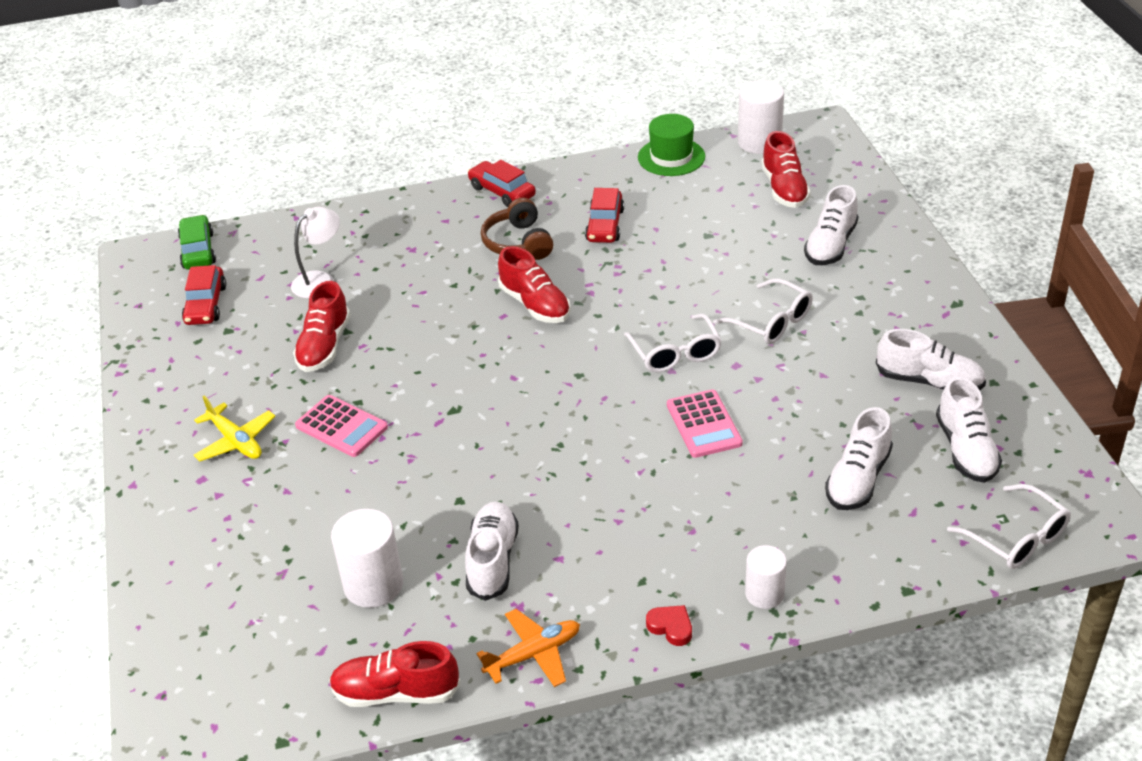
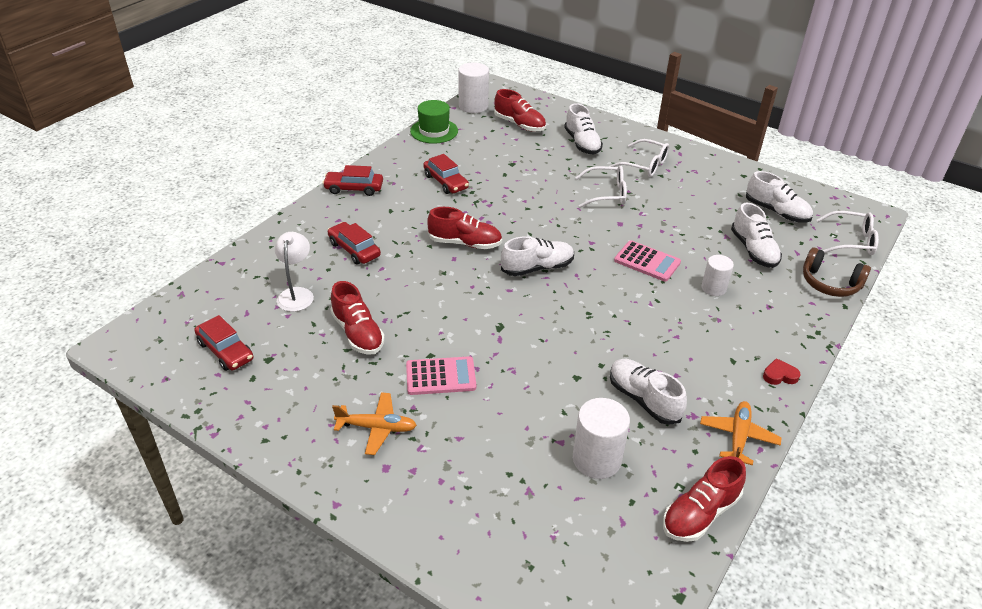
camera: 45 degrees left, 0 degrees up
(198, 251) = (168, 318): green car -> none
(236, 441) = (377, 428): yellow plane -> orange plane
(422, 259) = (354, 249): none -> red car
(518, 243) = (405, 213): brown headphones -> brown headphones (830, 283)
(675, 353) = (581, 232): white glasses -> white glasses (645, 165)
(764, 594) = (794, 330): white cylinder -> white cylinder (713, 288)
(929, 382) = (717, 188): white shoe -> white shoe (537, 268)

